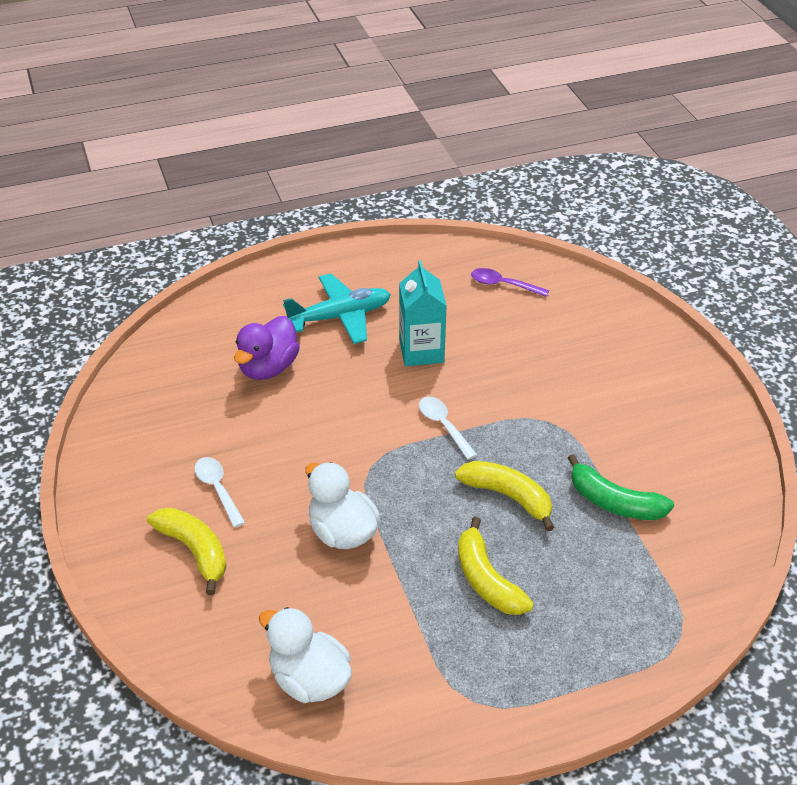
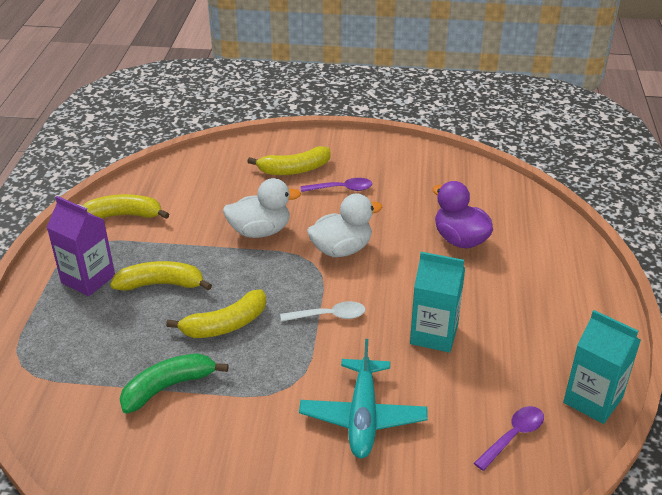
camera: 115 degrees right, 5 degrees down
(217, 489) = (342, 189): white spoon -> purple spoon
(309, 680) = (160, 189): white duck -> white duck (341, 249)
(340, 317) = (510, 298): turquoise plane -> turquoise plane (363, 417)
(388, 690) = (123, 216): none -> yellow banana
(436, 254) = (592, 400): none -> turquoise carton
(524, 656) = (88, 279): none -> purple carton

